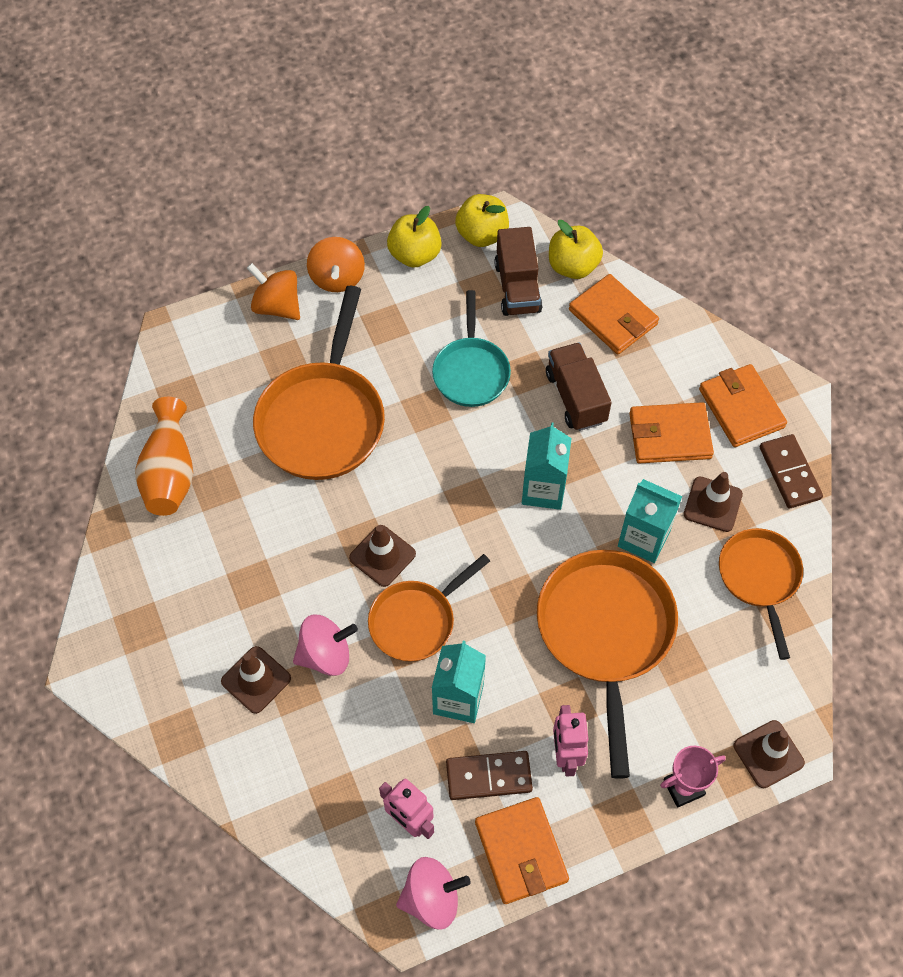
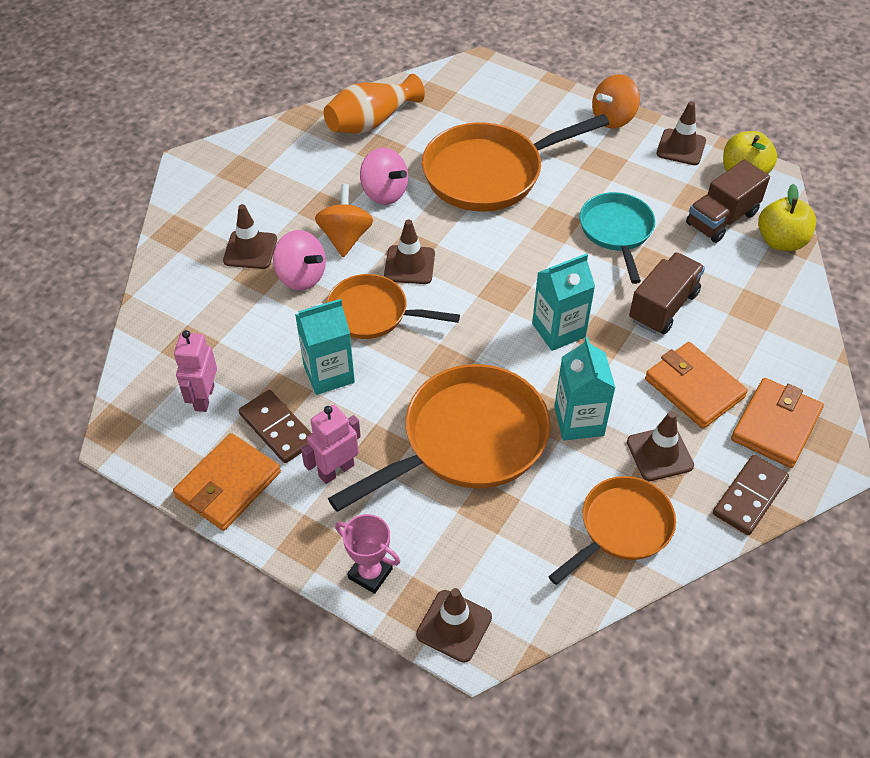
camera: 55 degrees right, 10 degrees down
(277, 306) = (555, 102): orange spinning top -> orange spinning top (345, 237)
(415, 255) = (681, 147): yellow apple -> brown traffic cone
(432, 898) = (149, 446): pink spinning top -> pink spinning top (384, 193)
(471, 371) = (617, 231): turquoise pan -> turquoise pan turned 120 degrees clockwise
(613, 317) = (764, 291): orange wallet -> none

